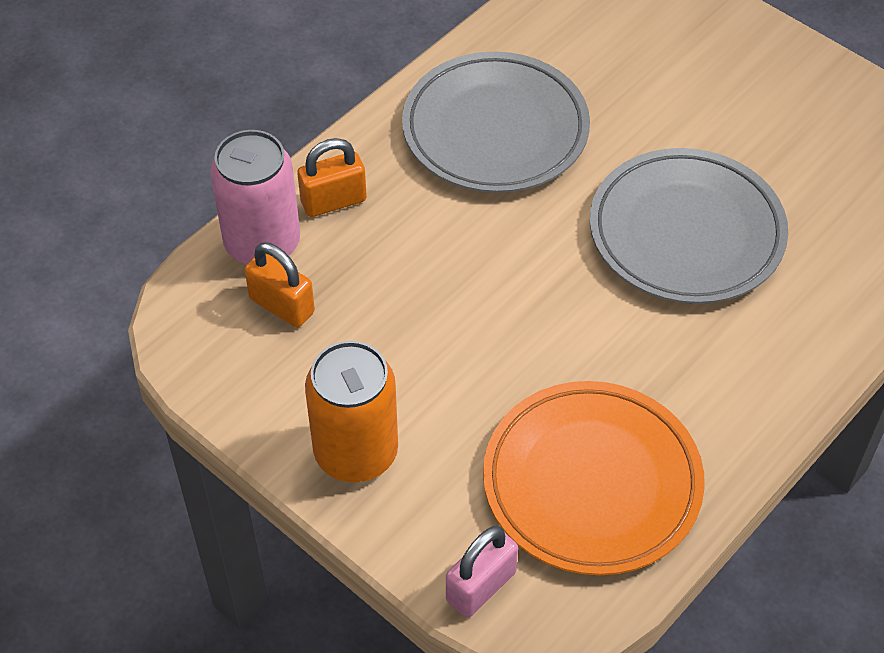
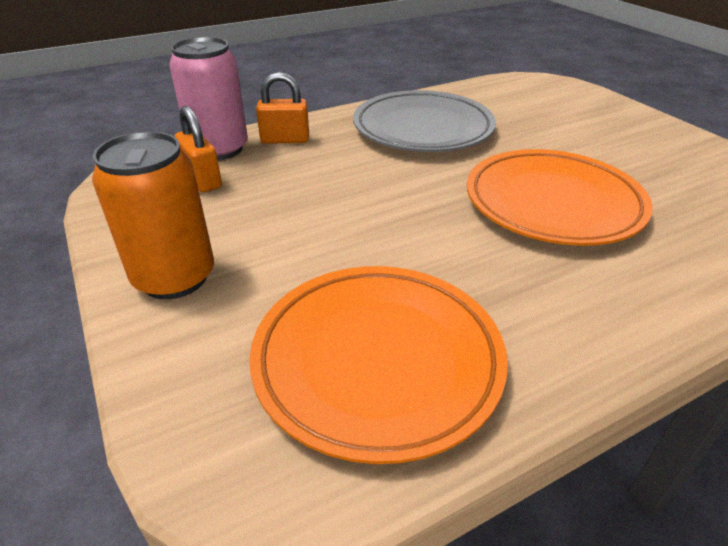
camera: 20 degrees right, 15 degrees down
(481, 586) = (195, 427): pink padlock -> none
(686, 233) = (553, 203): grey plate -> orange plate

